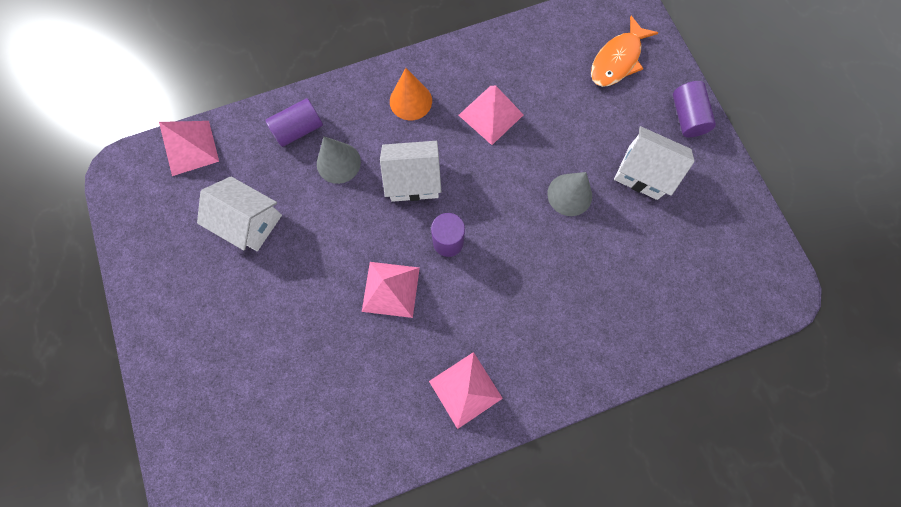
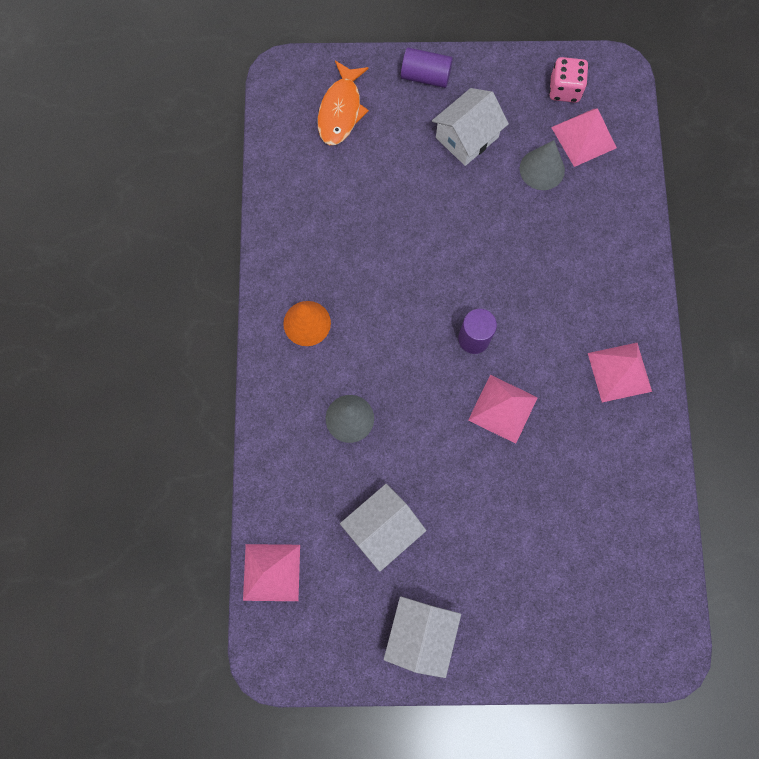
camera: 70 degrees left, 0 degrees up
(299, 129) = (295, 448): purple cylinder -> none
(413, 180) = (396, 349): white house -> white house (421, 634)
(491, 115) = (354, 250): pink pyramid -> pink pyramid (584, 137)
(569, 194) = (465, 210): grey cone -> grey cone (542, 169)
(617, 60) = (341, 110): orange fish -> orange fish turned 45 degrees clockwise
(738, 245) = (564, 89): none -> pink dice

